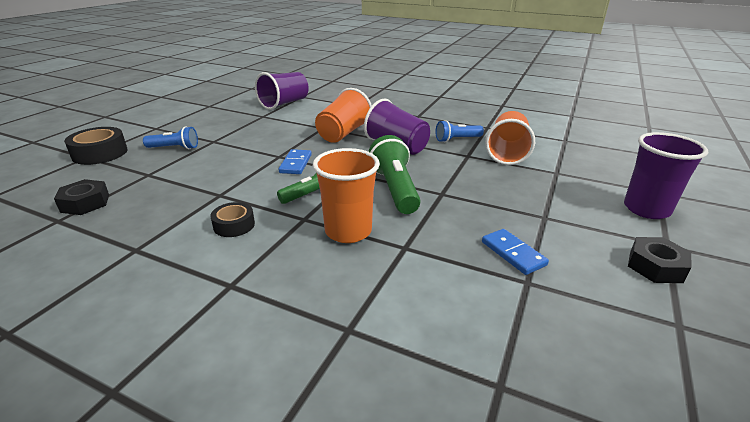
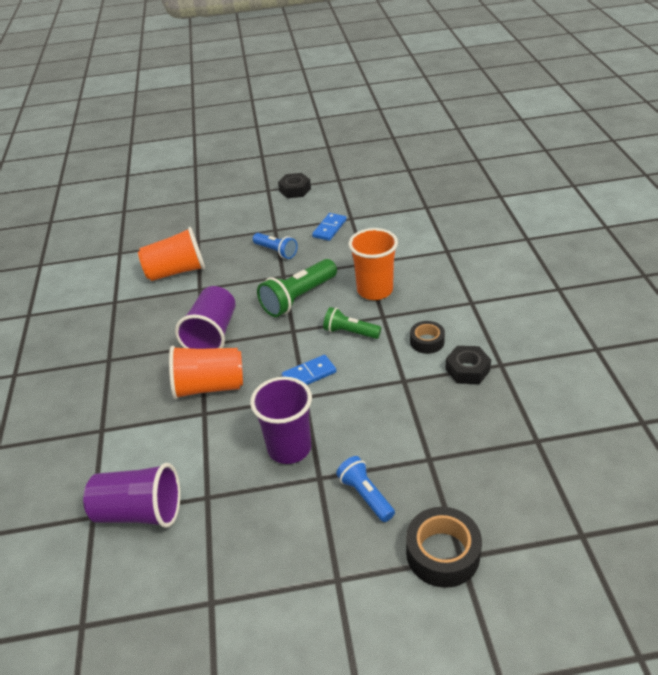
camera: 120 degrees left, 10 degrees up
(85, 203) = (505, 450): black nut -> black nut (467, 370)
(457, 139) = (165, 307): blue flashlight -> blue flashlight (276, 251)
(646, 209) = (227, 201): purple cup -> purple cup (289, 448)

